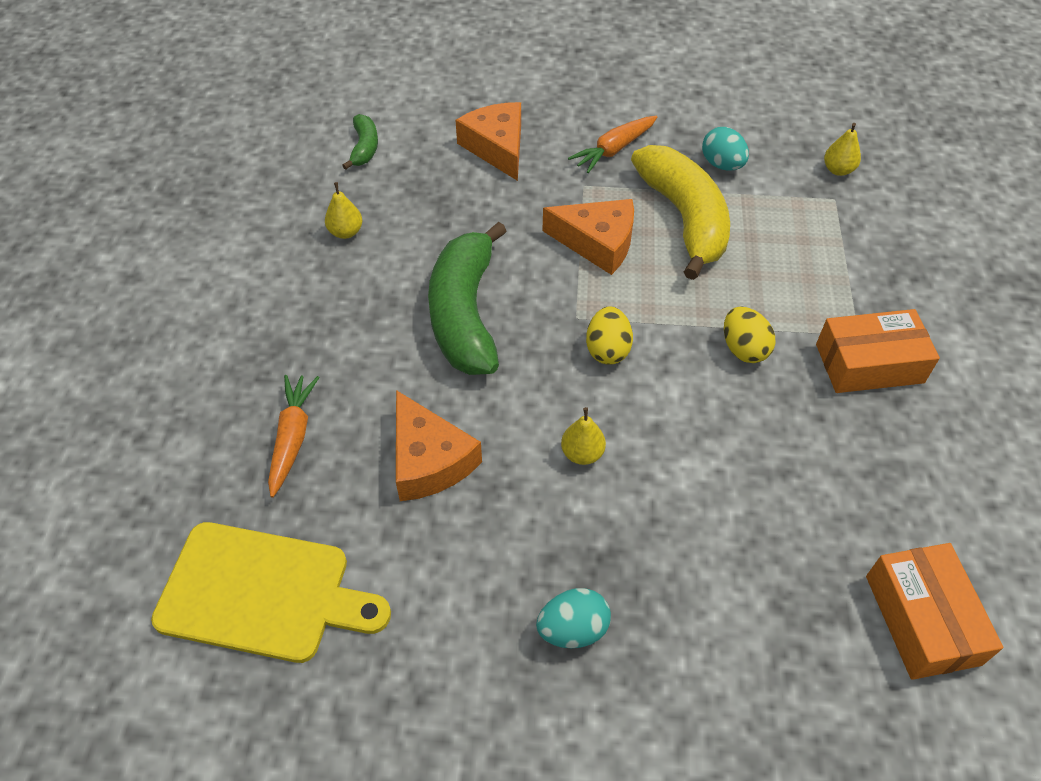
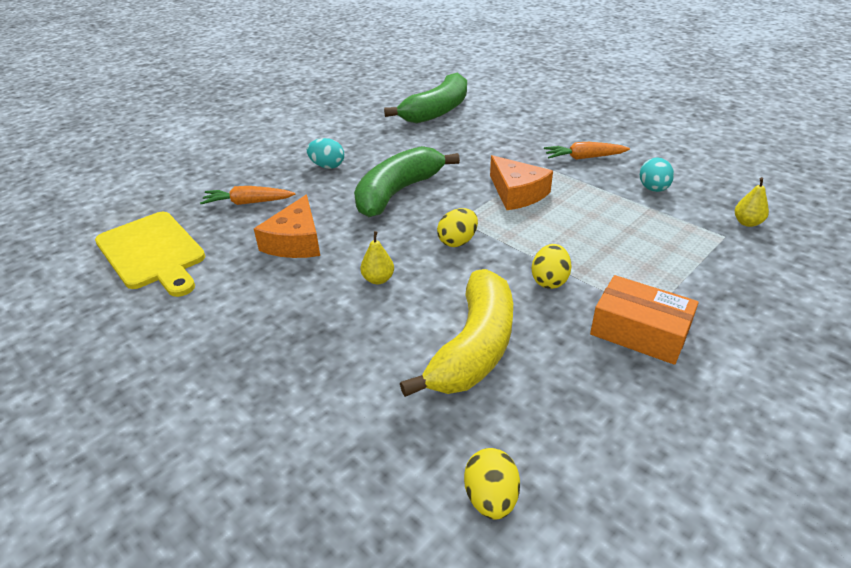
camera: 40 degrees right, 15 degrees down
(292, 438) = (248, 203): orange carrot -> orange carrot turned 135 degrees counterclockwise
(346, 232) = (382, 138): yellow pear -> none
(364, 148) = (437, 111): green banana -> green banana, size x2.14
(497, 147) = (510, 133): orange cheese -> none
(573, 629) = (262, 354): turquoise egg -> turquoise egg (327, 166)
(684, 218) = (591, 204): yellow banana -> yellow banana (474, 347)
(922, 619) = (491, 498): orange box -> yellow egg

